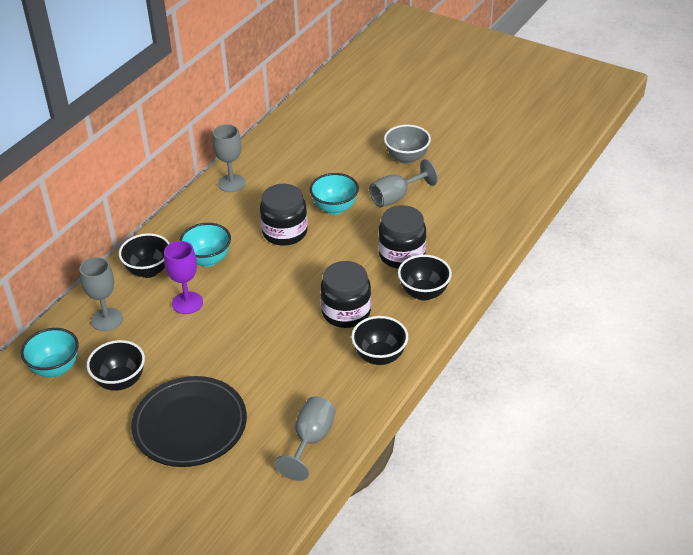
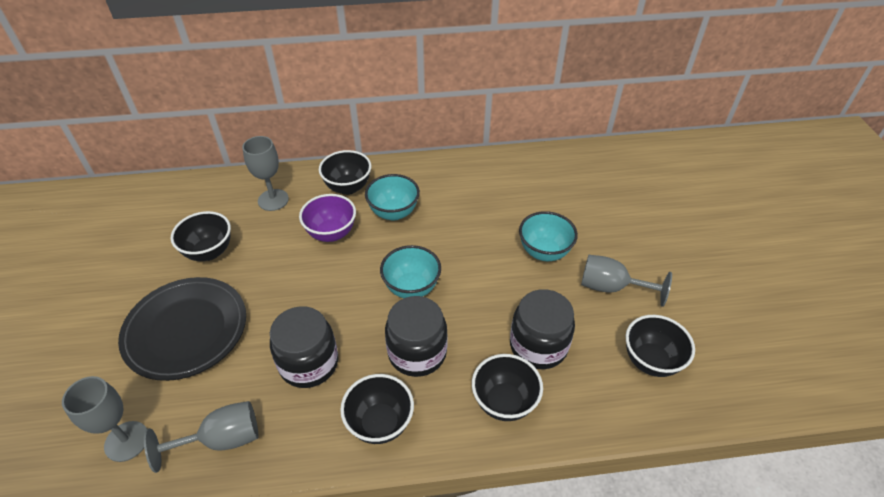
camera: 50 degrees right, 5 degrees up
(55, 368) = (198, 206): turquoise bowl -> turquoise bowl (411, 288)
(187, 303) = (331, 233): purple goblet -> purple bowl
(231, 183) = (497, 168): grey goblet -> grey goblet (126, 441)
(285, 232) = (476, 239): black jar -> black jar (309, 363)
(406, 158) = (673, 259): grey bowl -> none
(462, 216) = (650, 361): none -> black bowl

